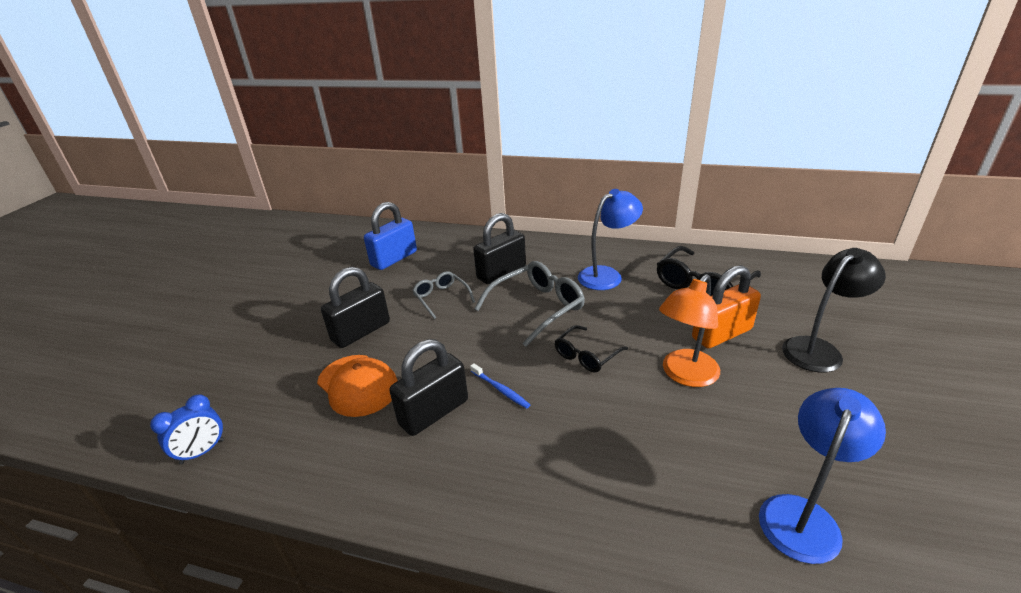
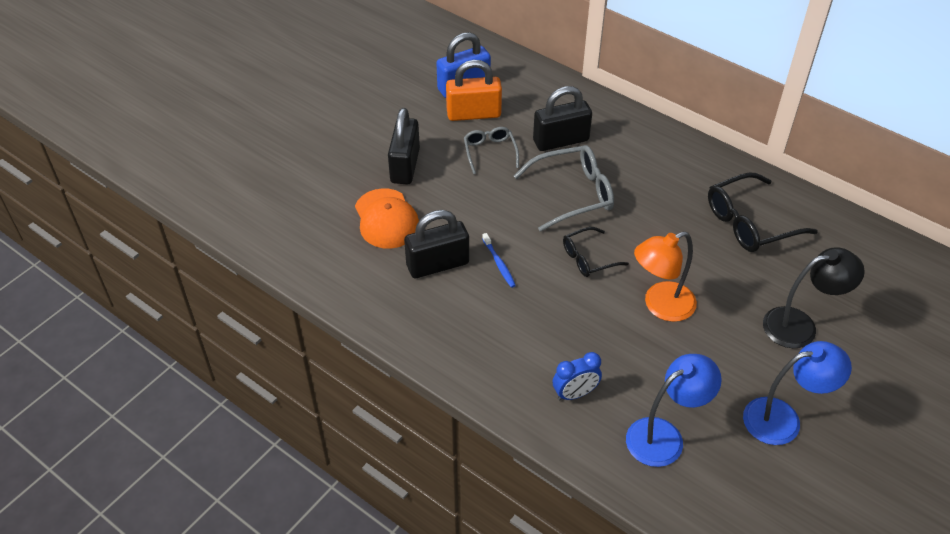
camera: 20 degrees right, 15 degrees up
(202, 452) = (259, 236): blue clock -> blue clock (575, 394)
(361, 332) = (405, 166): black padlock -> black padlock turned 60 degrees counterclockwise
(607, 275) = (663, 179): blue lamp -> blue lamp (783, 419)
(721, 334) = (724, 280): orange padlock -> orange padlock (473, 114)

